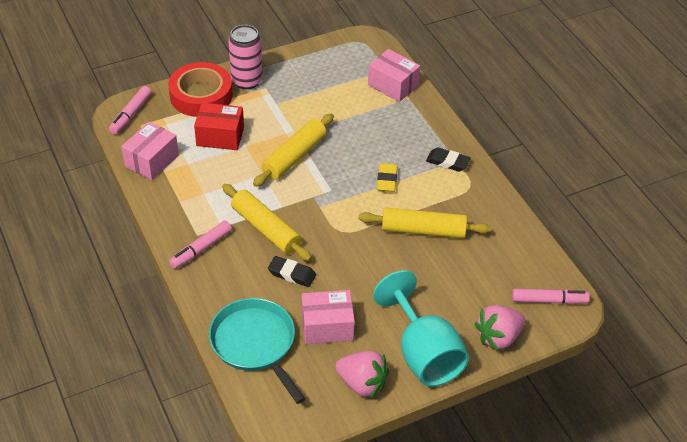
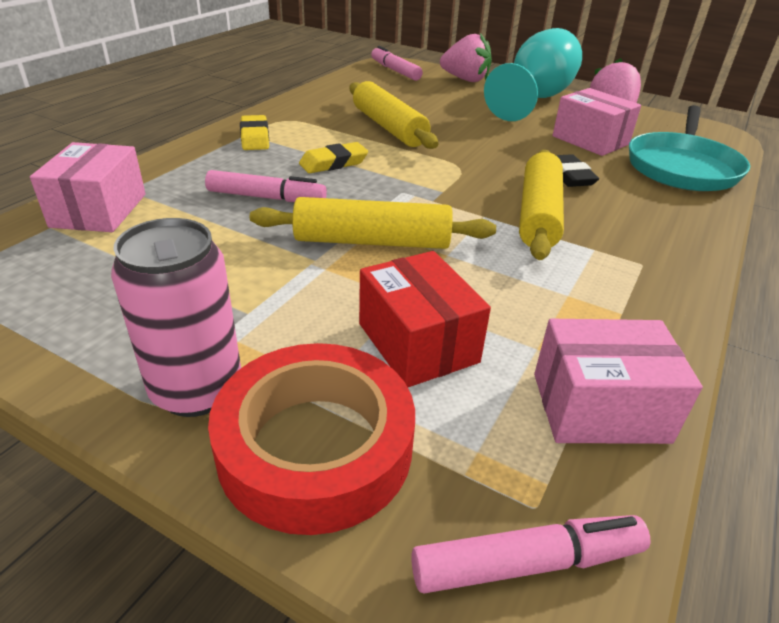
camera: 125 degrees left, 10 degrees down
(201, 249) = (654, 250): pink marker -> pink marker (266, 197)
(448, 162) = (255, 137): black eraser -> yellow eraser

